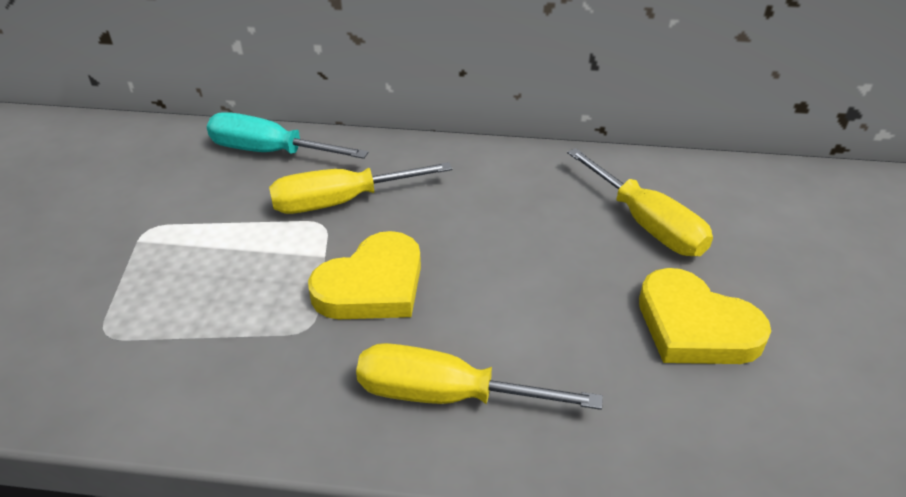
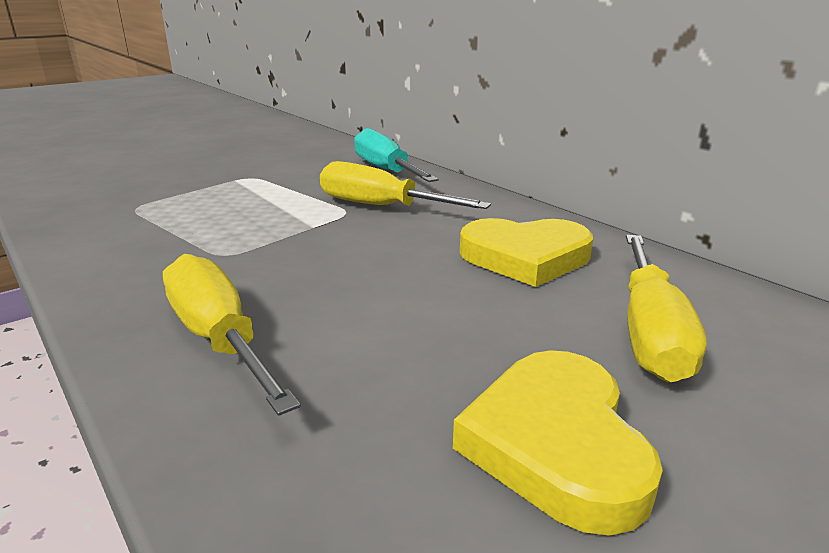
camera: 45 degrees right, 15 degrees down
(372, 285) = (309, 253): yellow heart -> yellow heart (525, 257)

